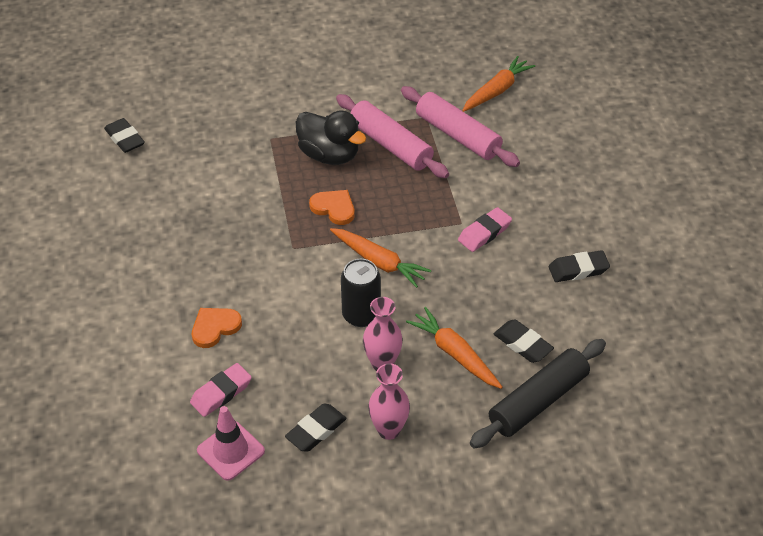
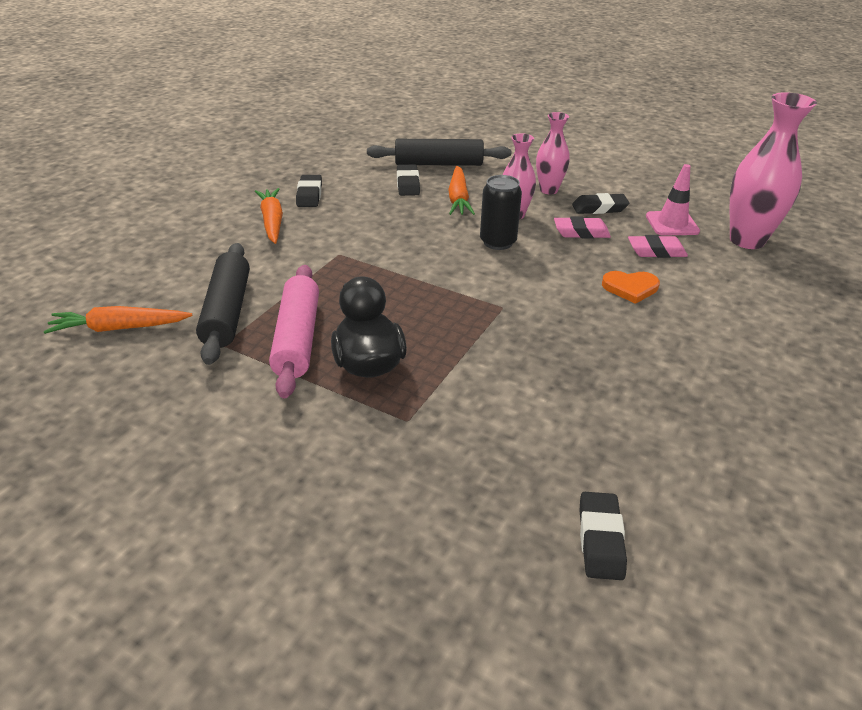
camera: 140 degrees left, 10 degrees down
(146, 470) = (747, 240): none -> pink vase
(334, 208) = (427, 316): orange heart -> none
(379, 262) = (441, 263): orange carrot -> orange carrot (272, 221)
(458, 135) = (227, 311): pink rolling pin -> black rolling pin
(484, 233) = (333, 240): pink eraser -> pink eraser (581, 232)
(578, 270) = (309, 195): black eraser -> black eraser turned 60 degrees clockwise

